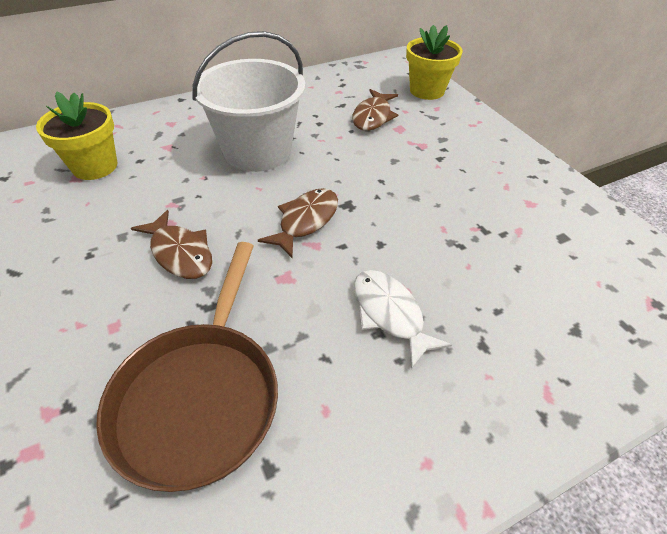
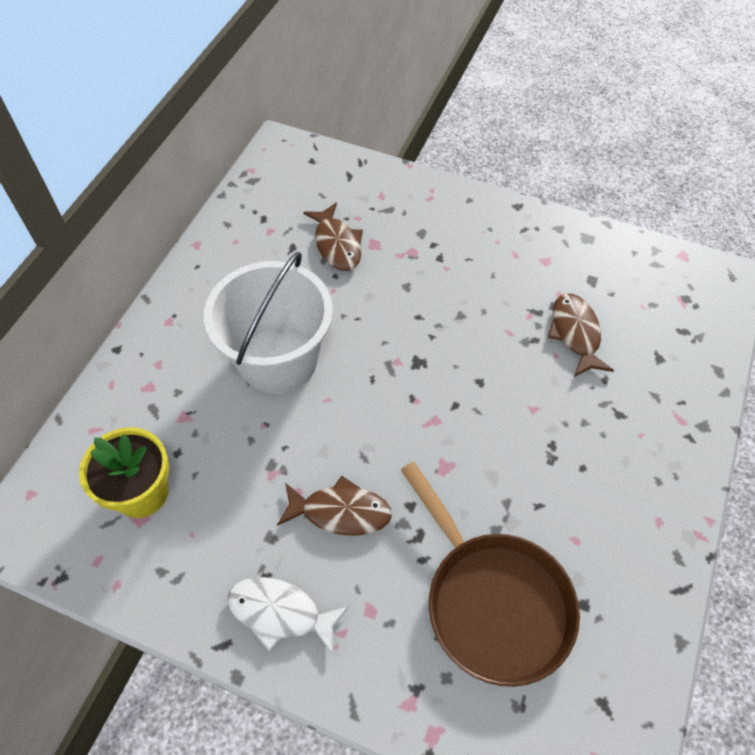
camera: 40 degrees left, 10 degrees up
(305, 221) = (403, 403): brown fish -> brown fish (575, 333)
(389, 314) = (544, 438): white fish -> white fish (280, 613)
(427, 91) = (351, 177): yellow flower pot -> none

